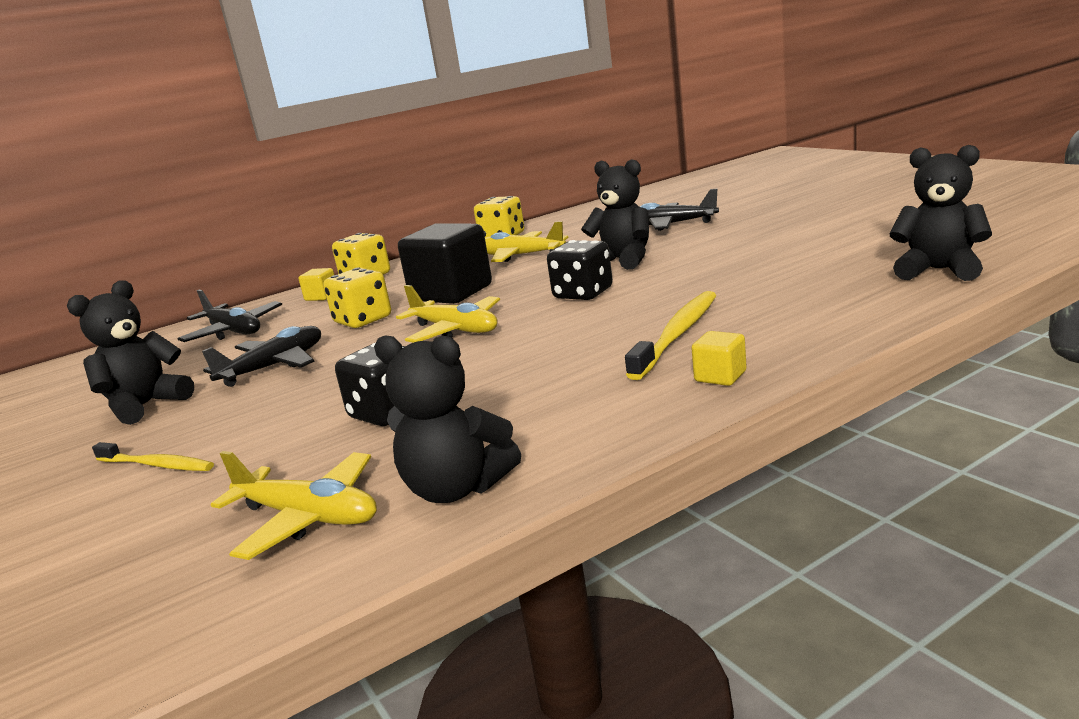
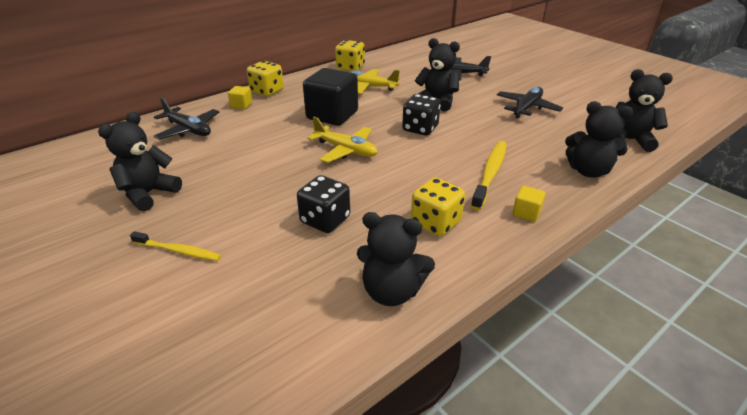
camera: 10 degrees left, 15 degrees up
(274, 366) = (230, 168): black plane -> black plane (527, 108)
(308, 517) = (302, 307): yellow plane -> none
(363, 320) = (279, 132): yellow dice -> yellow dice (435, 223)
(850, 315) = (588, 171): none -> black teddy bear

